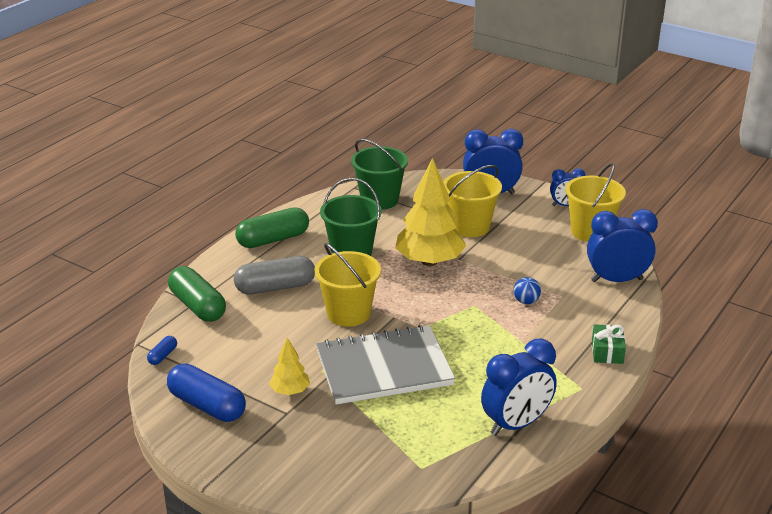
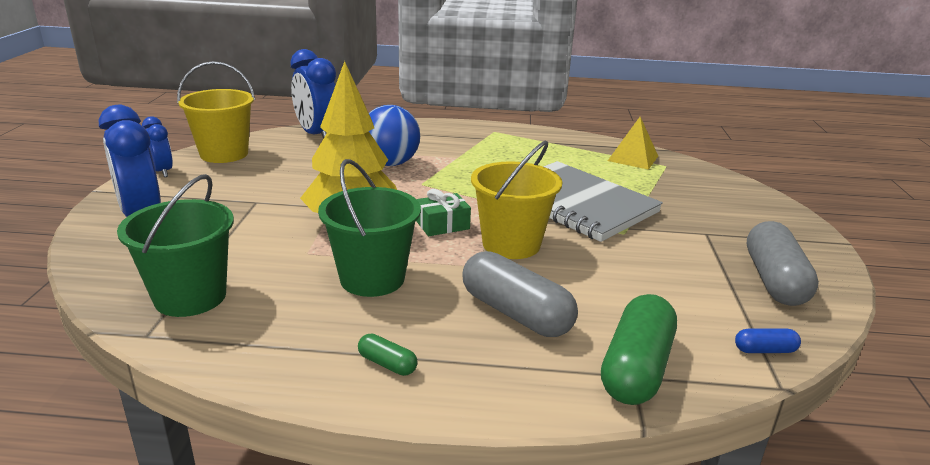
camera: 120 degrees left, 5 degrees down
(207, 405) = (774, 280): blue capsule -> grey capsule
(273, 239) = (387, 364): green capsule -> green capsule, size x0.45
(290, 391) = (678, 240): yellow tree -> none
(454, 454) = (633, 158): none -> yellow pyramid
(470, 227) = (246, 214): yellow bucket -> none
(516, 424) = (568, 144): blue clock -> none
(526, 301) = (390, 163): blue ball -> blue ball, size x2.04
(607, 352) = (435, 128): green gift -> green gift (442, 225)

